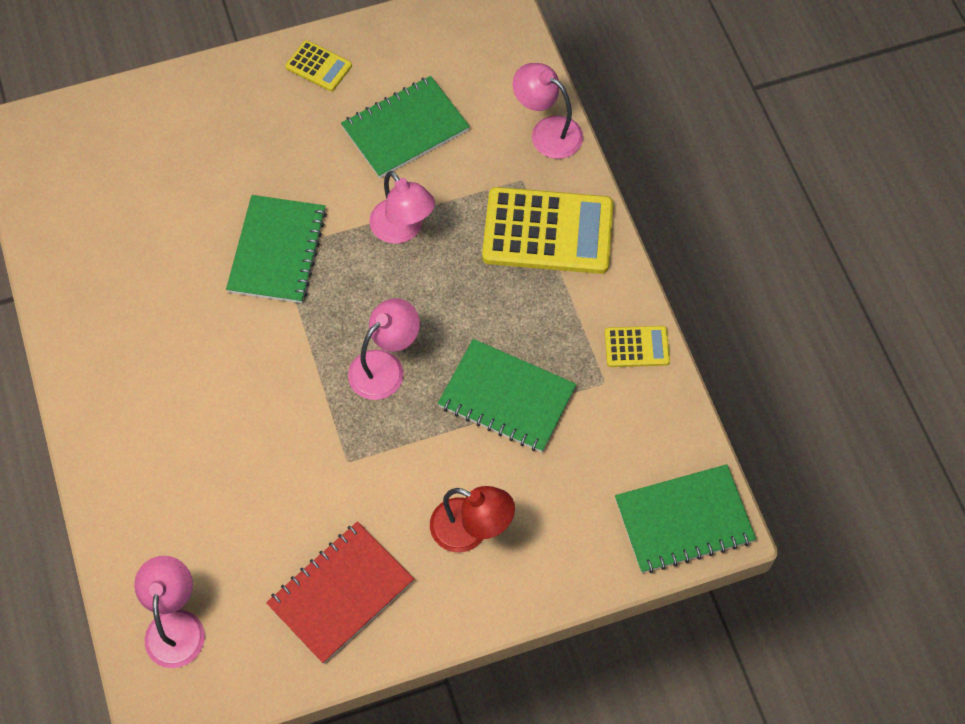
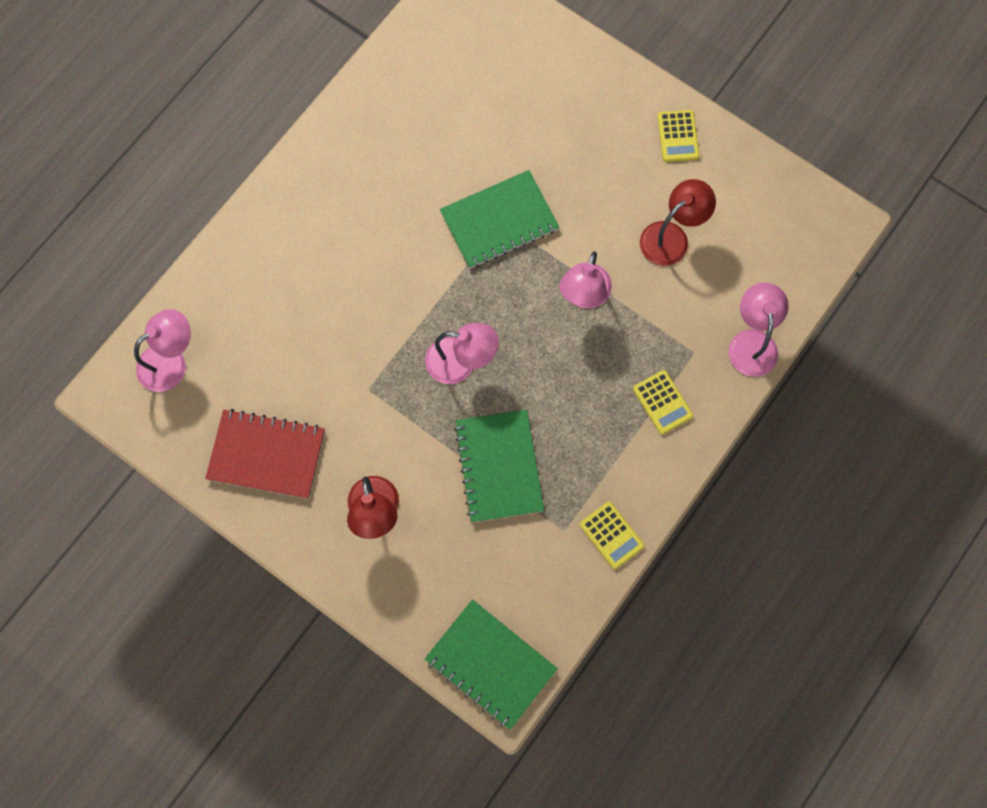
camera: 55 degrees right, 10 degrees up
(405, 129) = (672, 237): green notebook -> red lamp
(548, 231) = (662, 402): yellow calculator -> yellow calculator, size x0.48

